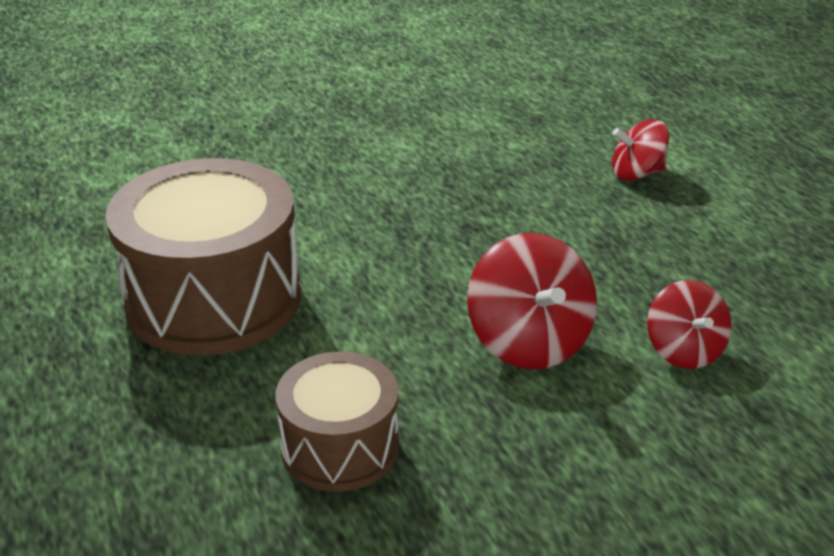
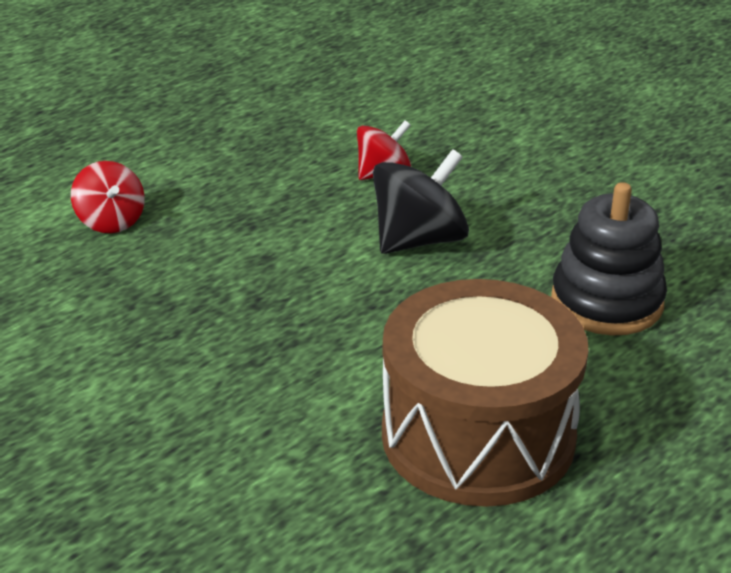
camera: 110 degrees left, 0 degrees up
(340, 447) = (606, 302): brown drum -> black stacking toy
(529, 342) = (419, 240): red spinning top -> black spinning top

